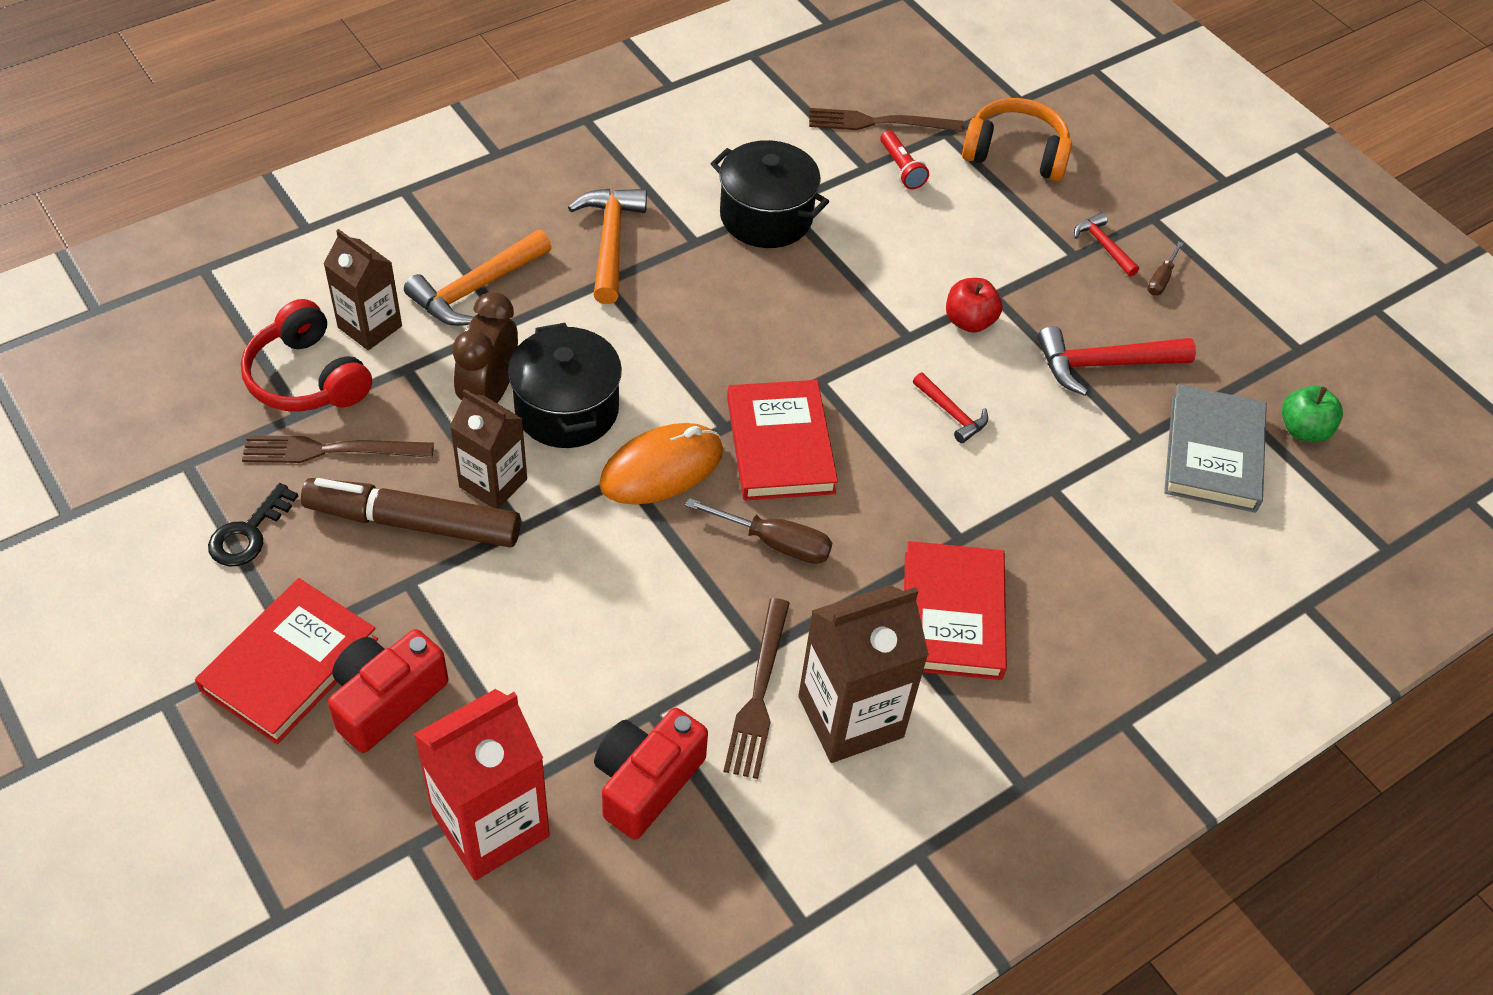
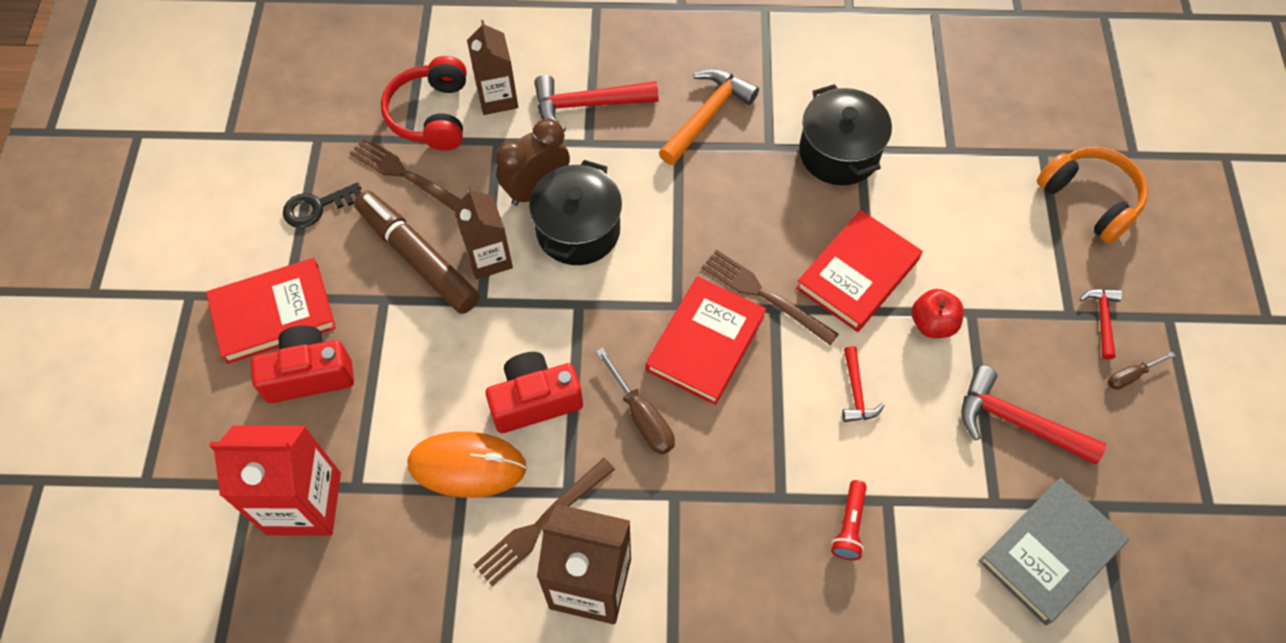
camera: 40 degrees right, 10 degrees up
(476, 288) = (587, 105): orange hammer -> red hammer
(646, 782) = (419, 538): red camera -> red camera (535, 400)
(661, 468) = (608, 312): orange mouse -> orange mouse (467, 466)
(879, 122) = (993, 117): brown fork -> brown fork (764, 295)
(901, 168) = (980, 165): red flashlight -> red flashlight (849, 525)
(952, 615) = (726, 554): red book -> red book (857, 274)
(1303, 430) = (1150, 580): green apple -> none

